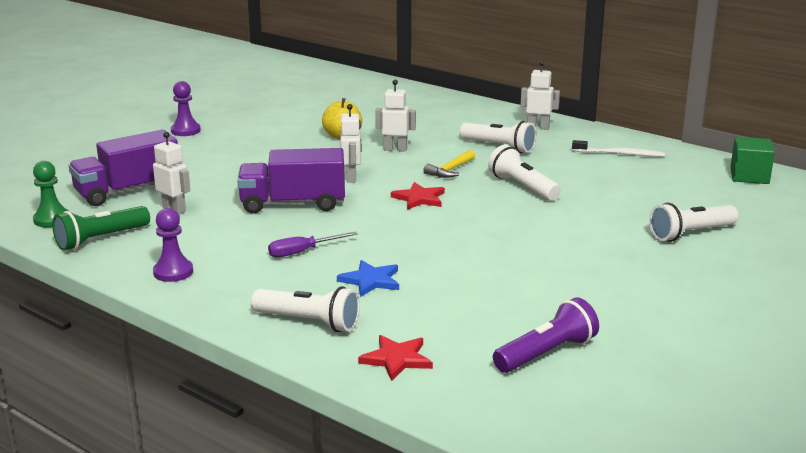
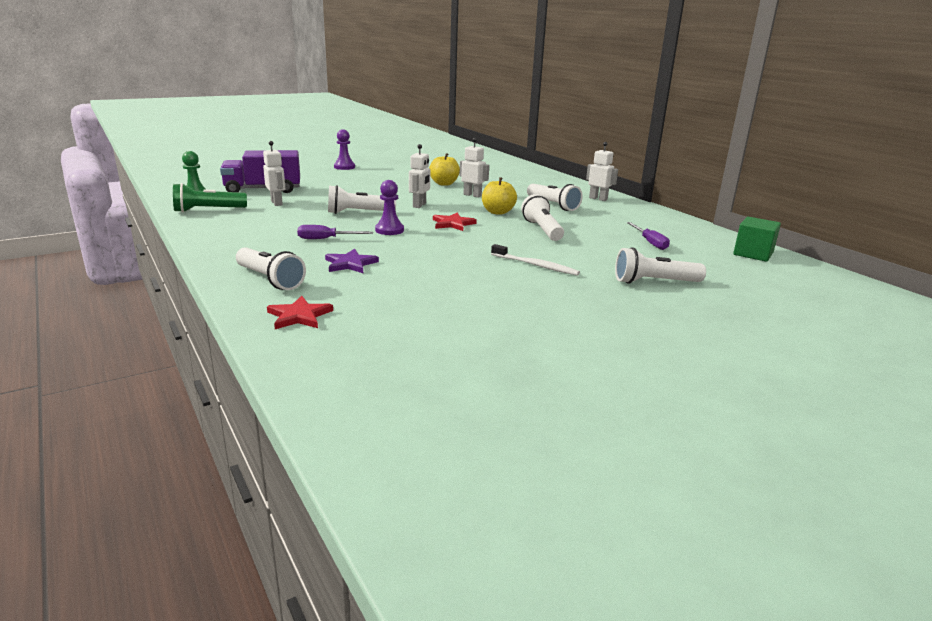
camera: 20 degrees right, 0 degrees up
(173, 272) = (224, 234): purple pawn -> purple pawn (389, 230)
(293, 204) = (358, 212): purple truck -> white flashlight
(371, 280) = (350, 264): blue star -> purple star
(450, 170) = (497, 212): yellow hammer -> yellow apple
(547, 353) = (424, 338): purple flashlight -> none
(620, 154) = (649, 223): white toothbrush -> white toothbrush (536, 265)
(644, 182) = (650, 242): none -> purple screwdriver

